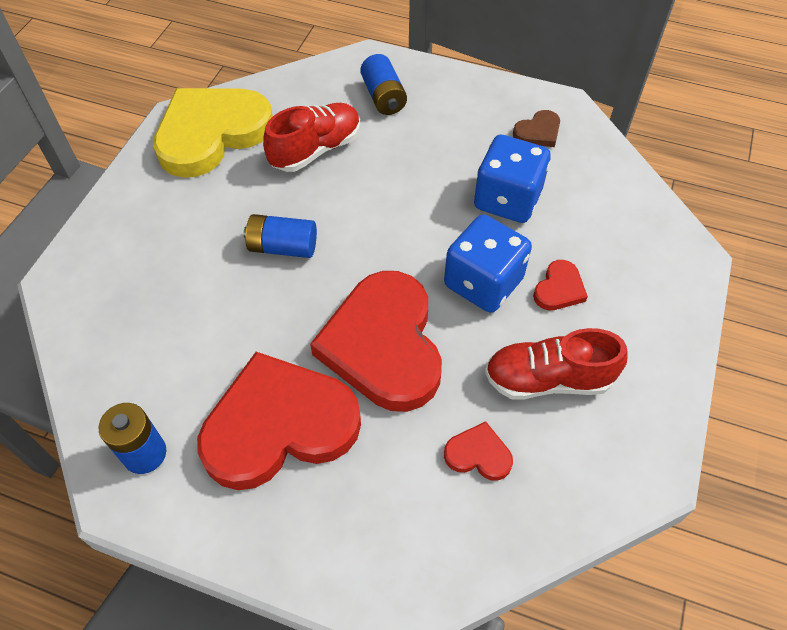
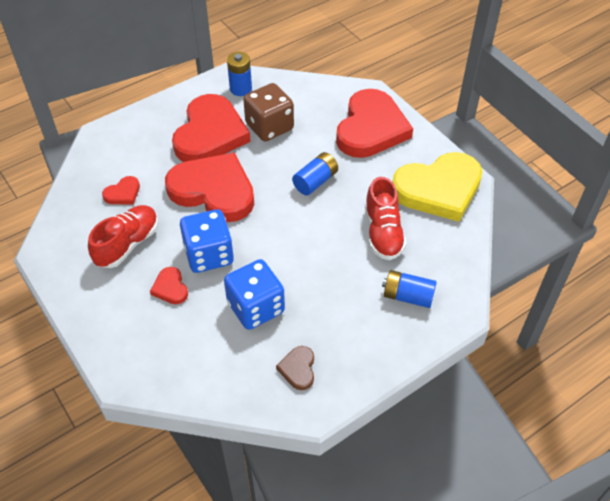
camera: 125 degrees right, 5 degrees down
(140, 241) = (371, 128): none -> red heart
(211, 133) = (438, 189): yellow heart -> yellow heart turned 75 degrees clockwise
(212, 357) = (269, 127): none -> brown dice

